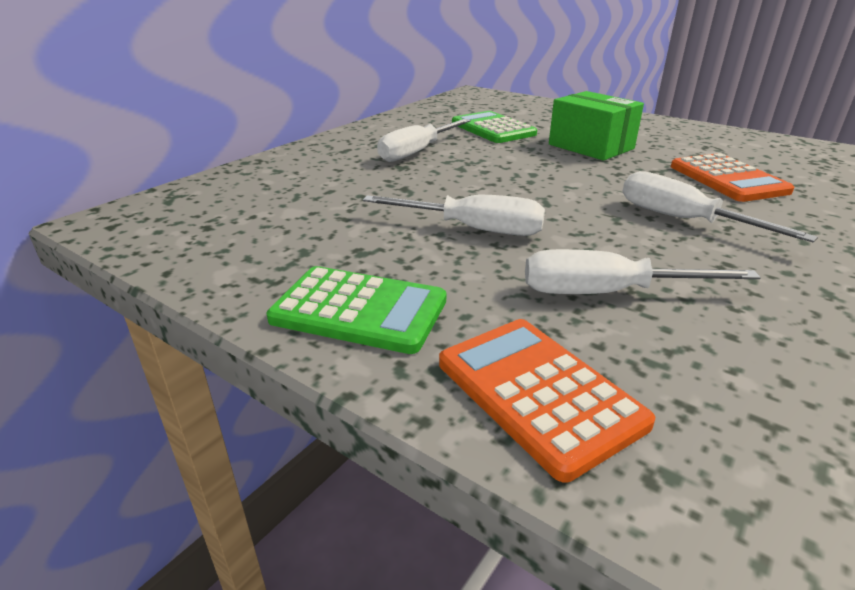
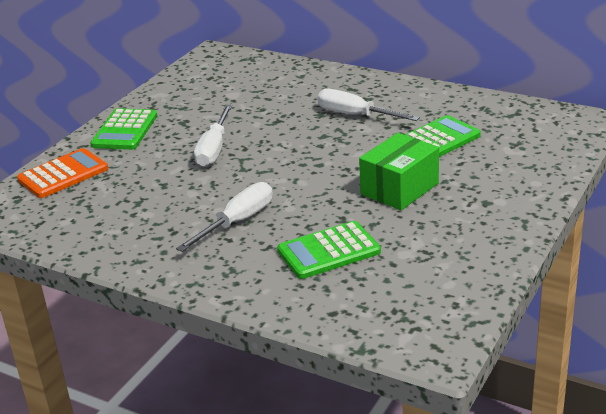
camera: 85 degrees right, 0 degrees up
(606, 293) = (139, 190): white screwdriver -> none
(728, 179) = (329, 251): orange calculator -> green calculator

